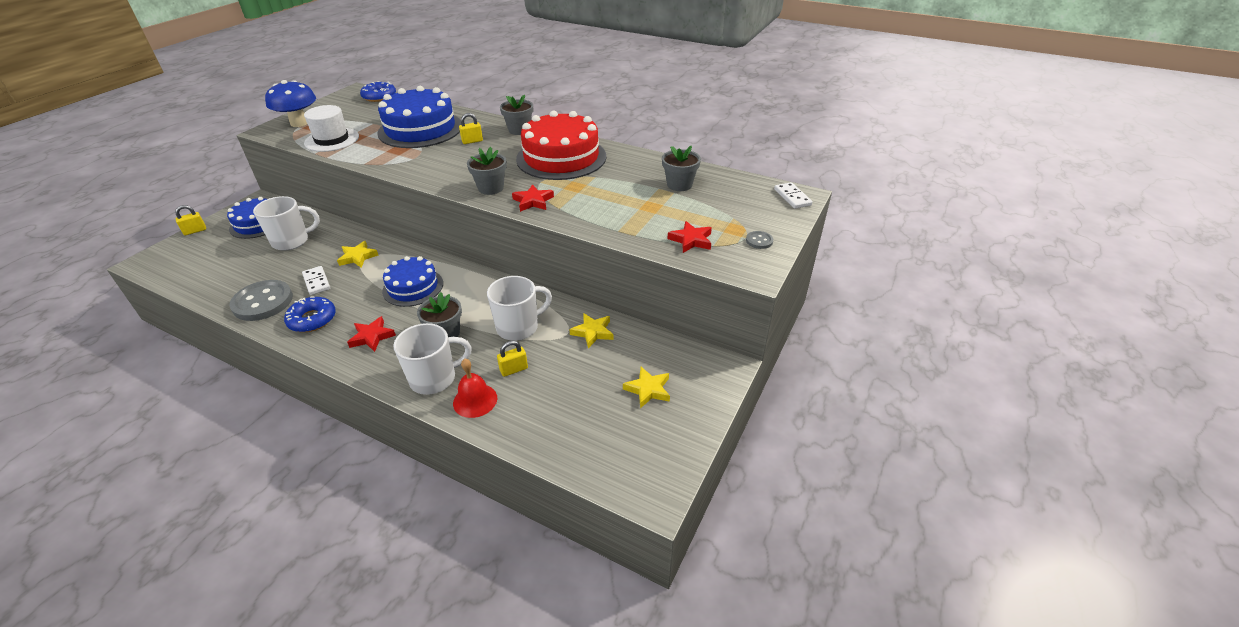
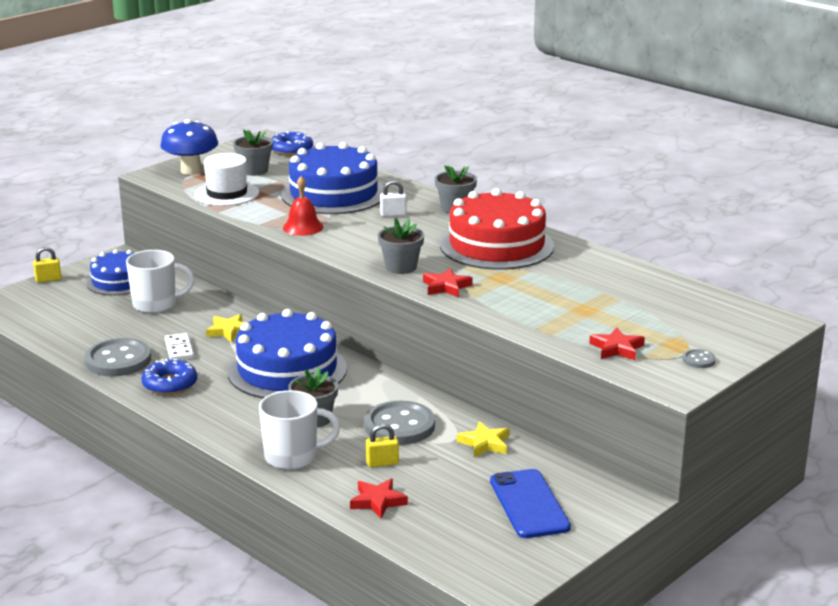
camera: 15 degrees right, 15 degrees down
(372, 337) = (232, 410): red star -> red star (378, 501)
(413, 287) = (287, 370): blue cake -> blue cake, size x1.65
(472, 141) = (393, 214): yellow padlock -> white padlock
(475, 400) = (332, 482): red bell -> red bell (303, 227)
(519, 327) = (399, 426): white mug -> grey button
(648, 389) = (529, 504): yellow star -> blue phone
(679, 185) = (631, 292): grey flower pot -> grey flower pot (254, 171)
(792, 197) = (768, 323): white domino -> none

